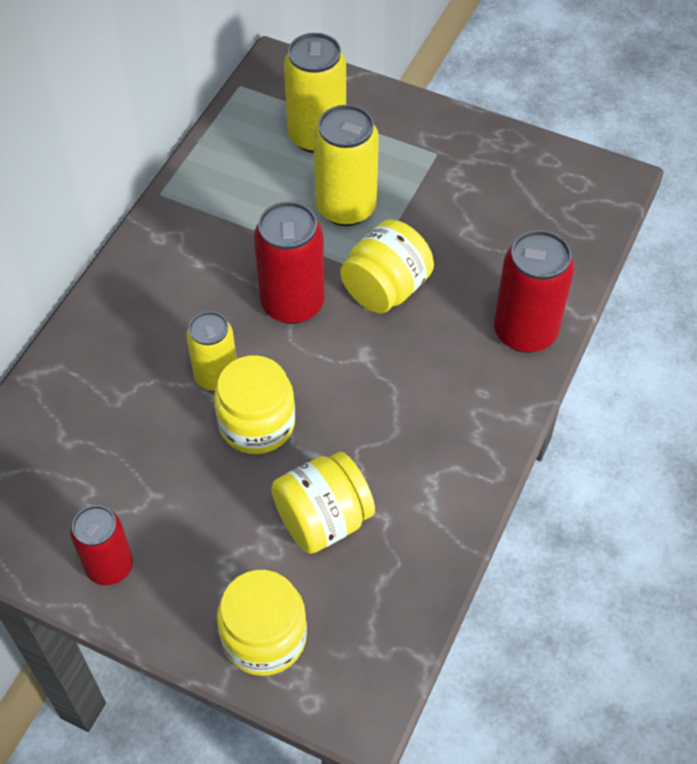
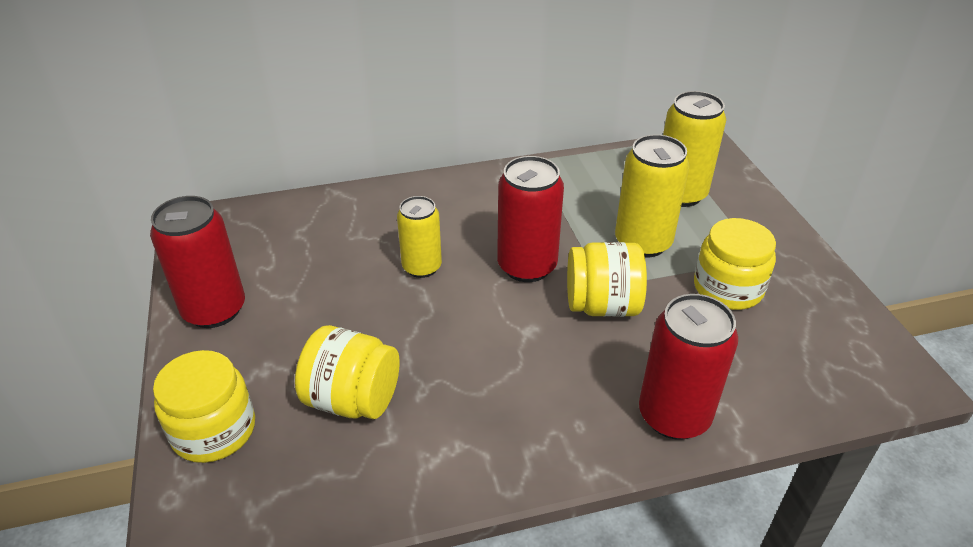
camera: 50 degrees right, 15 degrees down
(109, 566) = (214, 310): red can -> red can, size x1.51
(257, 423) = (403, 310): yellow jar -> yellow jar (728, 288)

